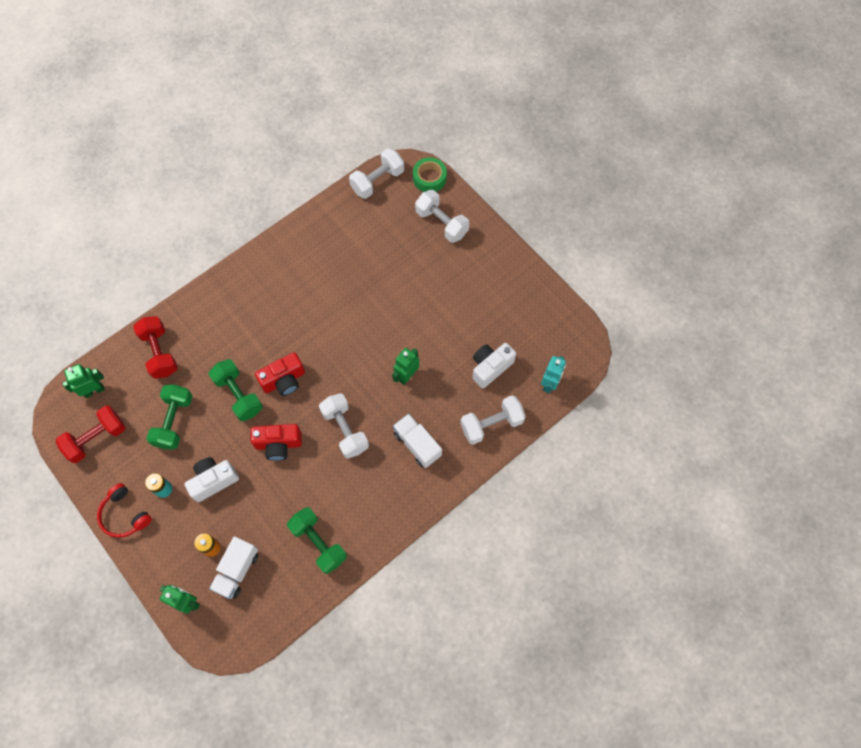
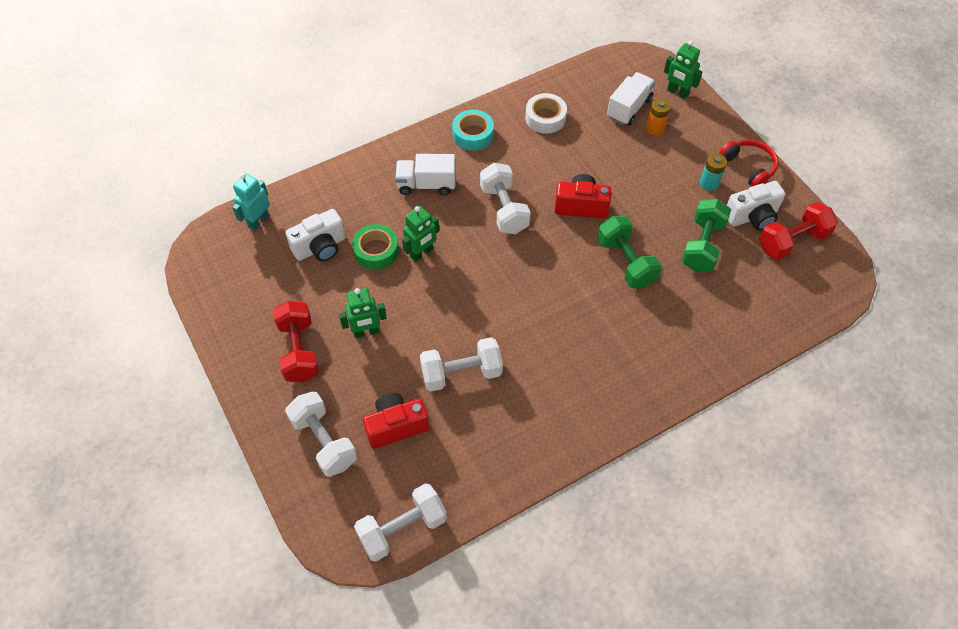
camera: 170 degrees left, 10 degrees down
(94, 390) = (805, 292): green robot -> green robot (366, 332)
(160, 353) = (727, 324): red dumbbell -> red dumbbell (299, 350)
(213, 481) = (654, 183): white camera -> white camera (752, 216)
(284, 380) = (570, 269): red camera -> red camera (396, 426)
(319, 543) = (545, 118): green dumbbell -> white tape
(385, 509) = (473, 134): none -> turquoise tape
(417, 444) = (426, 185): white truck -> white truck turned 120 degrees clockwise
(429, 178) = (321, 520): green tape -> green tape (376, 251)
(491, 424) = (339, 191): white dumbbell -> white dumbbell (461, 373)

